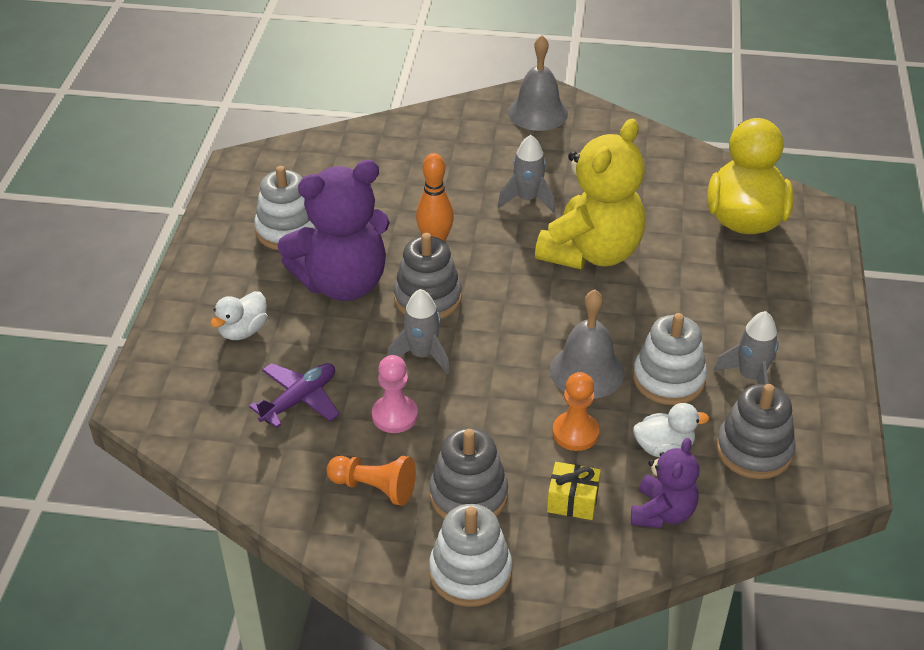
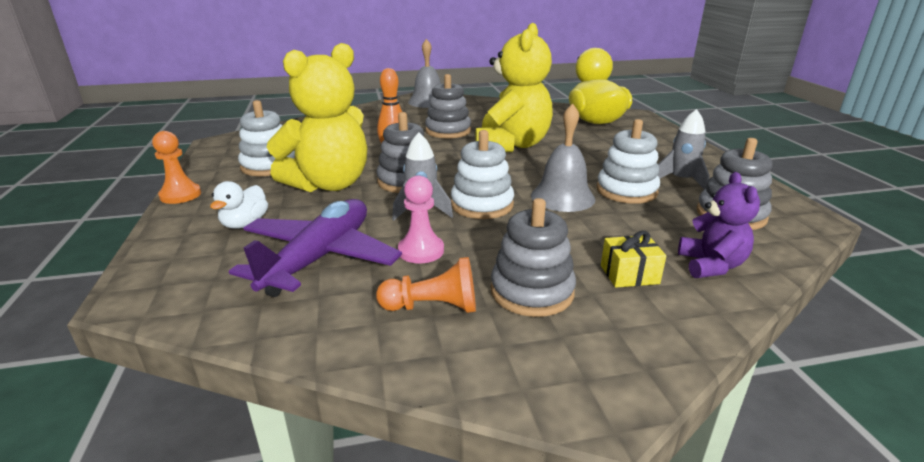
camera: 20 degrees left, 15 degrees down
(299, 400) = (320, 258): purple plane -> purple plane, size x1.66
(343, 283) = (329, 184): purple teddy bear -> yellow teddy bear
(470, 572) = (586, 355): white stacking toy -> white stacking toy (482, 205)
(527, 199) = (448, 131): grey rocket -> grey stacking toy
(575, 433) = (588, 231): orange pawn -> orange pawn (180, 195)
(664, 447) = (665, 226): white duck -> none

